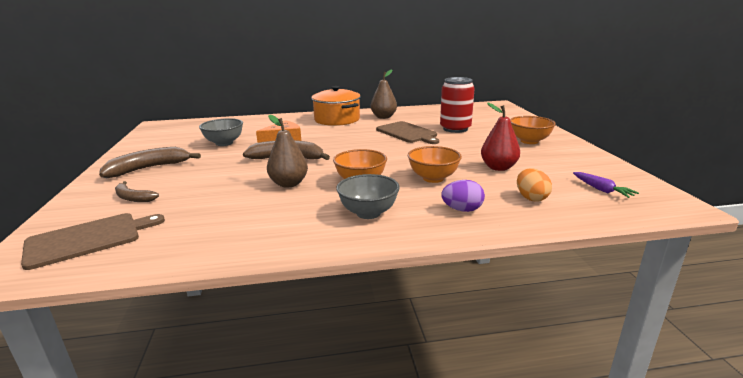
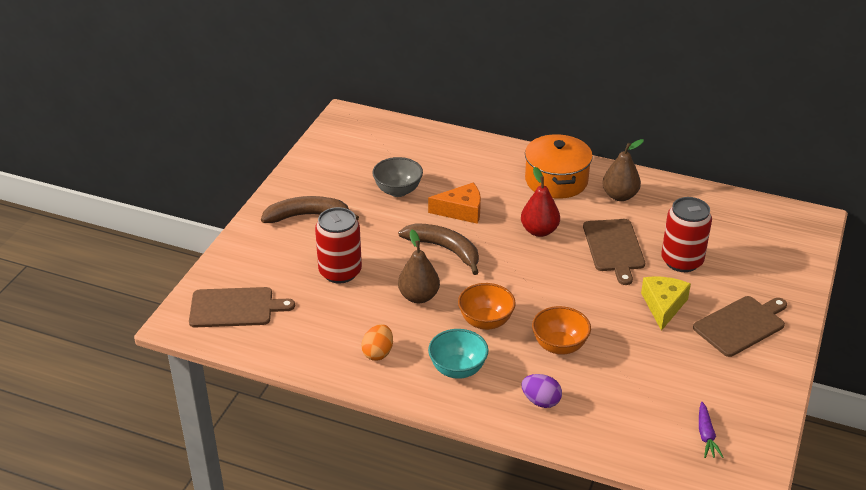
camera: 30 degrees right, 15 degrees up
(133, 198) = (280, 263): brown banana -> none
(201, 189) = (340, 272): none -> red can
(368, 213) = (457, 369): grey bowl -> turquoise bowl
(473, 145) = (663, 306): none -> yellow cheese
(498, 167) = (644, 357): red pear -> red pear (539, 231)
(529, 141) = (741, 325): orange bowl -> brown cutting board
(531, 198) = (621, 415): orange egg -> orange egg (378, 353)

